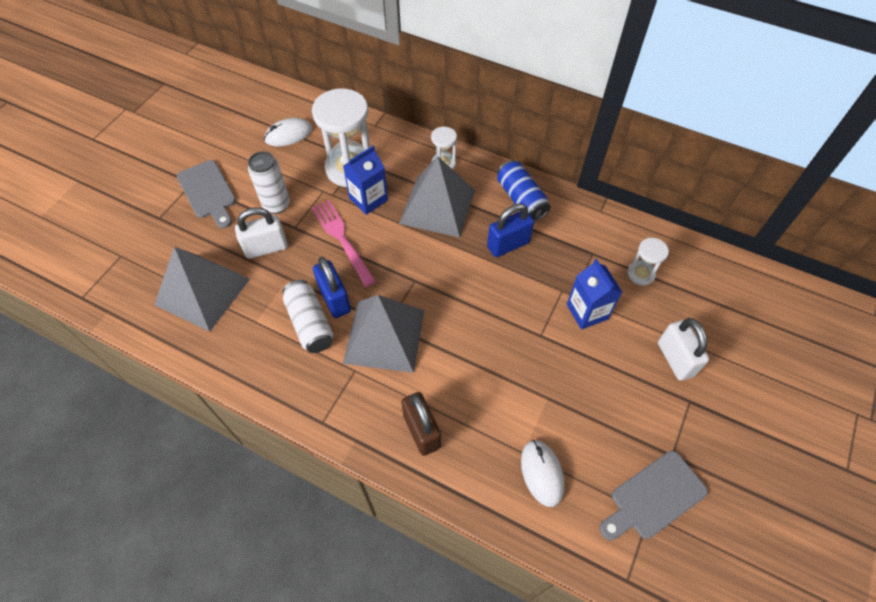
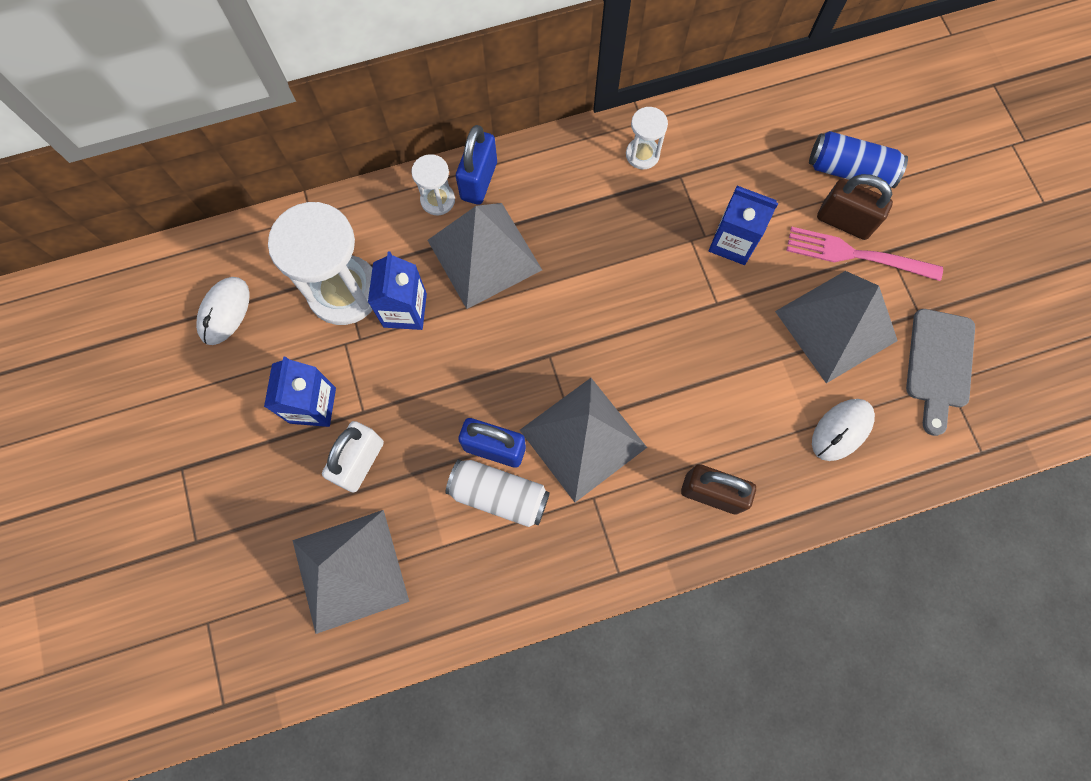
camera: 45 degrees left, 15 degrees up
(208, 192) = (215, 461): grey cutting board -> none
(276, 205) = (312, 405): white can -> blue carton
(341, 239) = (428, 379): pink fork -> pink fork (855, 255)
(508, 245) = (596, 236): blue padlock -> blue padlock (479, 181)
(521, 199) = (557, 174): blue can -> blue can (849, 171)
(542, 473) = (841, 430): white mouse -> white mouse turned 75 degrees counterclockwise
(604, 411) = (836, 325): none -> grey pyramid
(640, 274) = (740, 160): white hourglass -> white hourglass (642, 154)
(675, 359) = (844, 221): white padlock -> brown padlock

